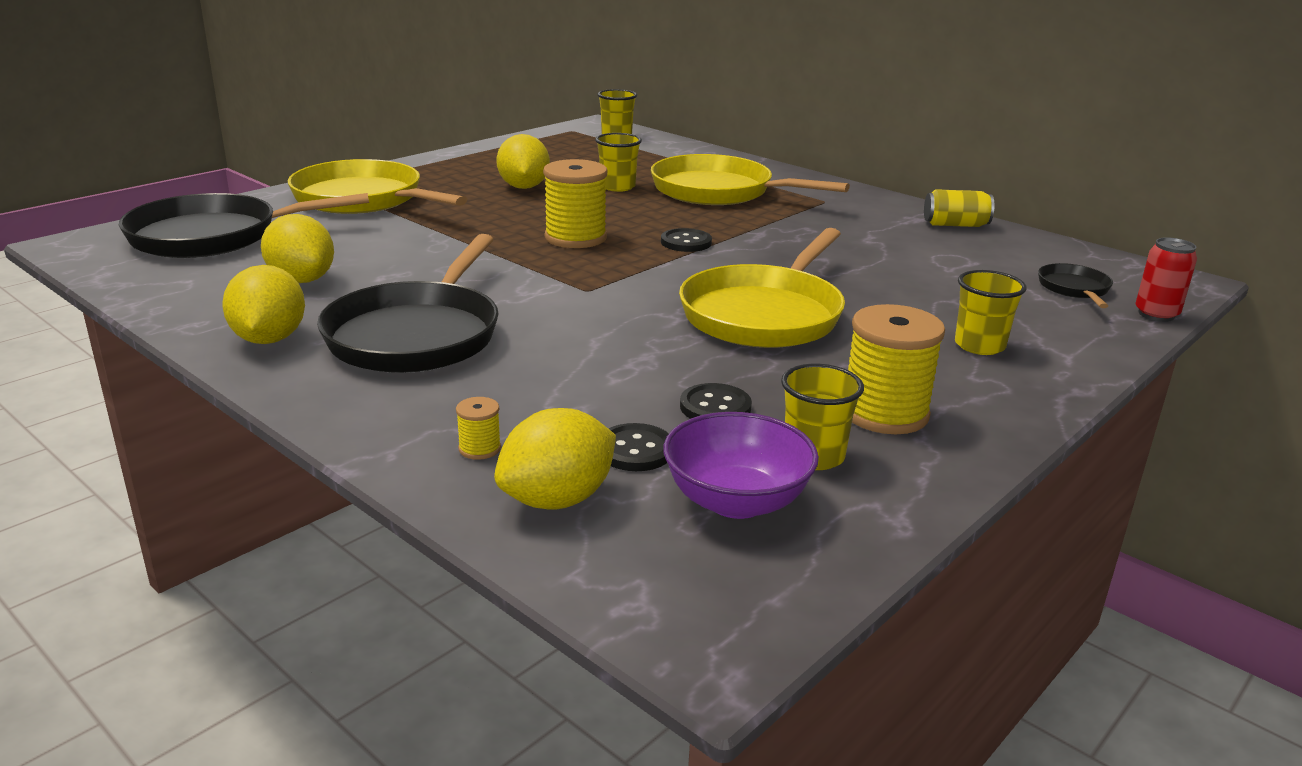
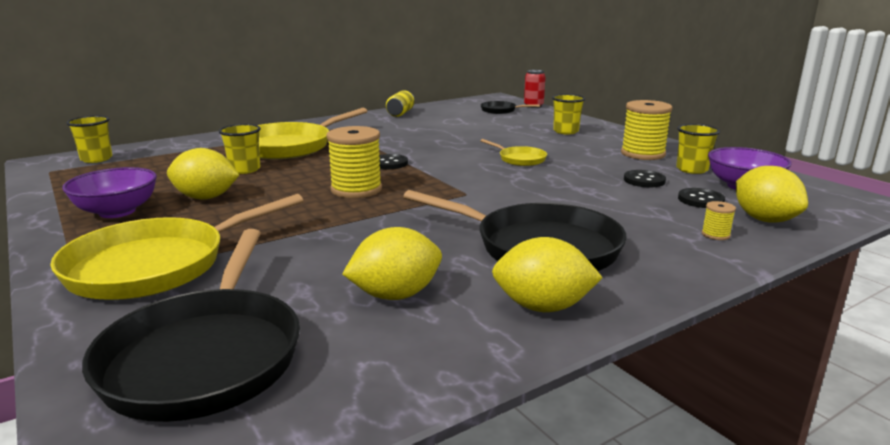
camera: 75 degrees left, 5 degrees down
(477, 168) = (117, 211): none -> purple bowl
(765, 314) = (519, 159): yellow pan -> yellow pan, size x0.47

